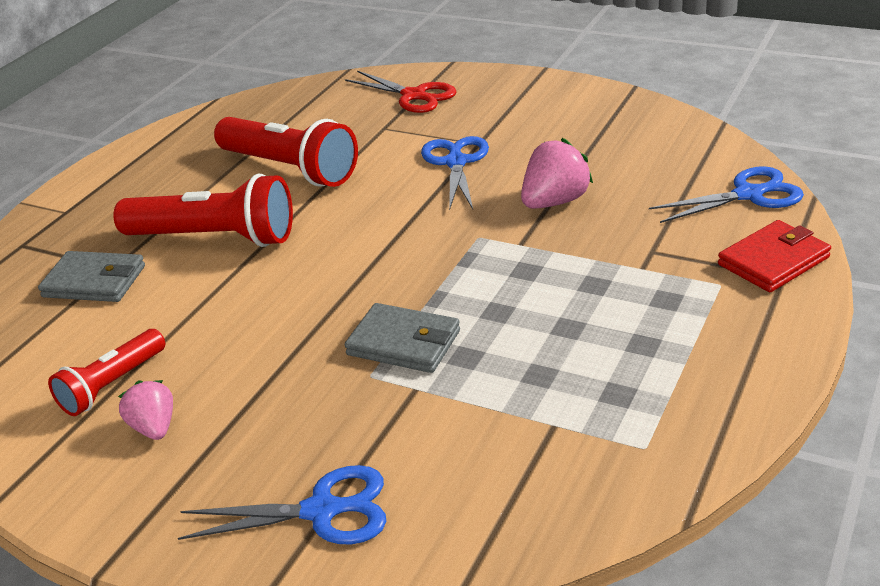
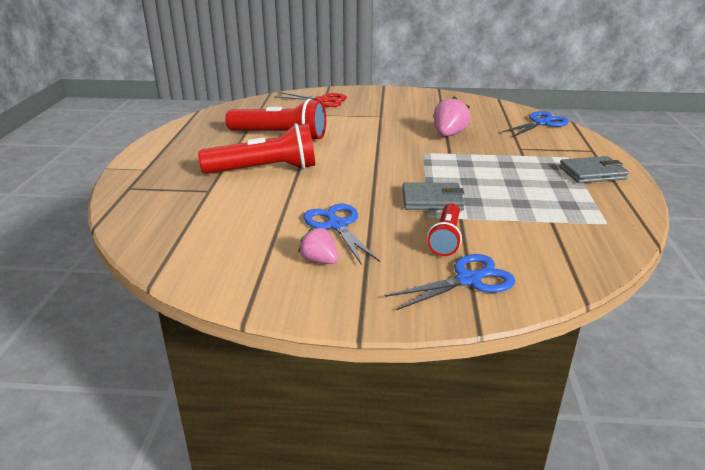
camera: 25 degrees left, 5 degrees down
(94, 281) = (202, 199): grey wallet -> grey wallet (592, 173)
(112, 385) = (268, 245): red flashlight -> red flashlight (446, 238)
(456, 162) = (377, 124): blue scissors -> blue scissors (337, 225)
(773, 261) = (582, 145): red wallet -> none

